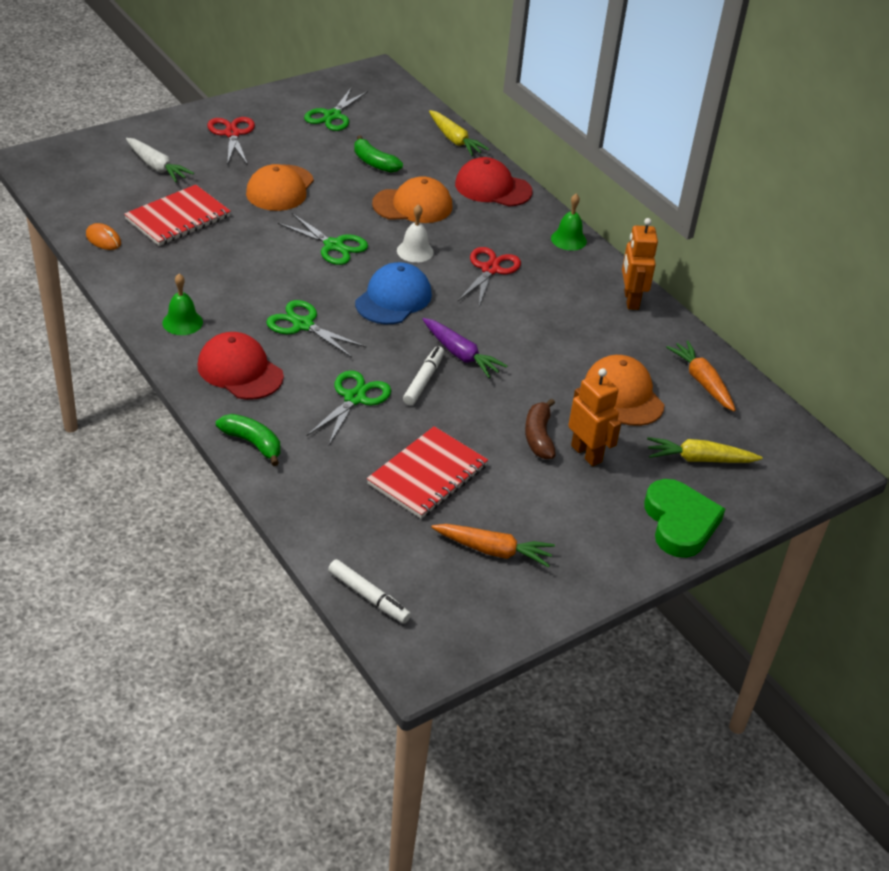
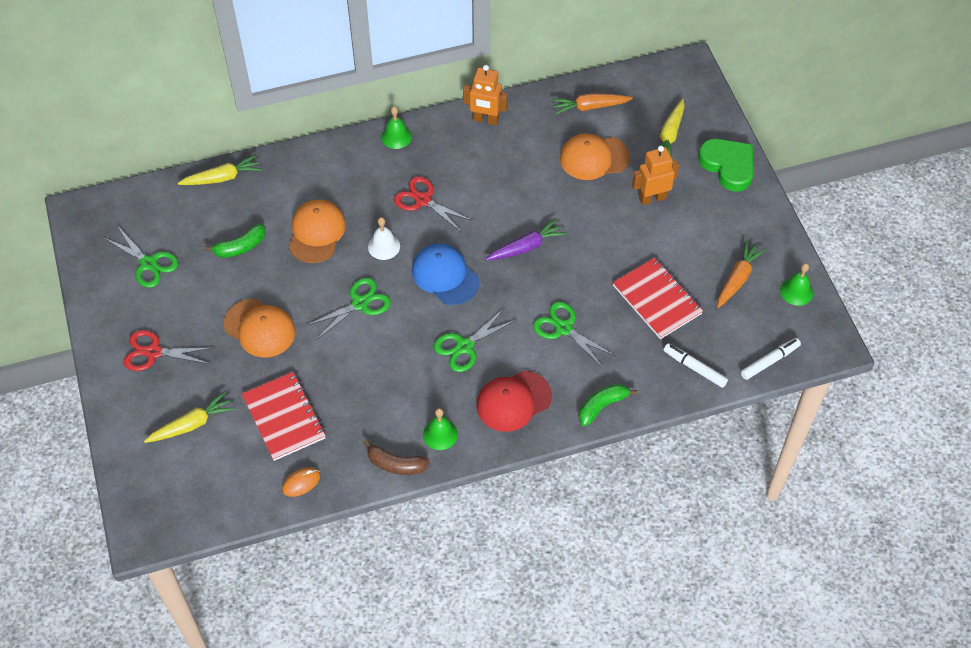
camera: 70 degrees left, 15 degrees up
(156, 167) = (191, 424): white carrot -> yellow carrot
(423, 380) = (552, 278): white marker -> white marker (694, 368)
(493, 188) = (307, 168): red cap -> none
(497, 616) = (796, 291): none -> green bell
(538, 436) = (629, 222): brown banana -> brown banana (395, 464)
(680, 523) = (728, 166): green heart -> green heart turned 45 degrees clockwise

